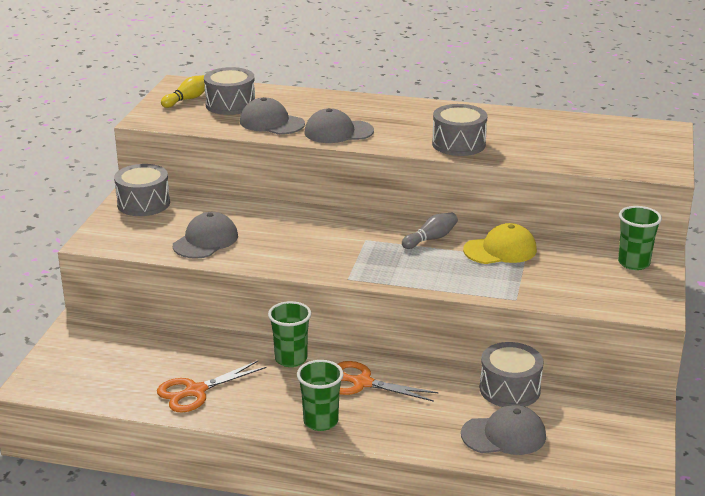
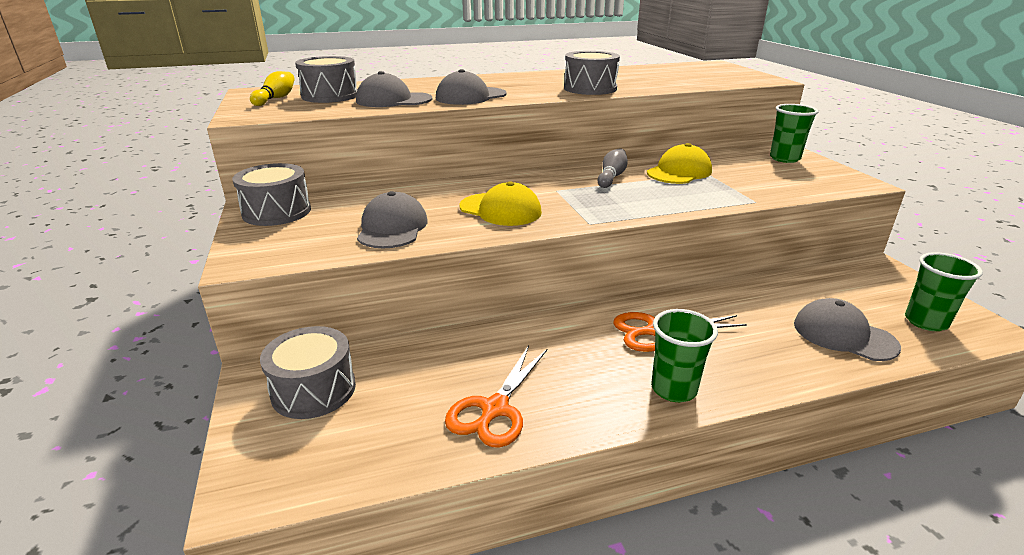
camera: 30 degrees left, 0 degrees up
(291, 359) = (559, 332): green cup -> green cup (926, 322)
(298, 247) = (500, 210): none -> yellow cap
(504, 435) = (844, 335): grey cap -> grey cap turned 105 degrees counterclockwise
(509, 389) = (782, 292): grey drum -> grey drum (313, 390)

